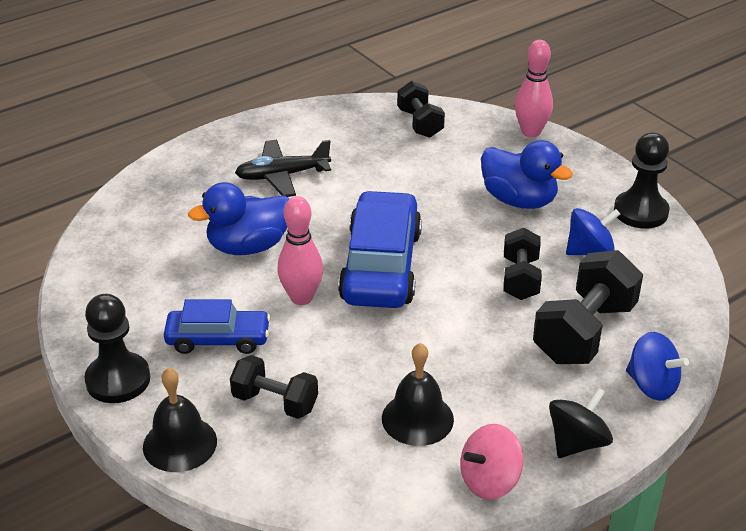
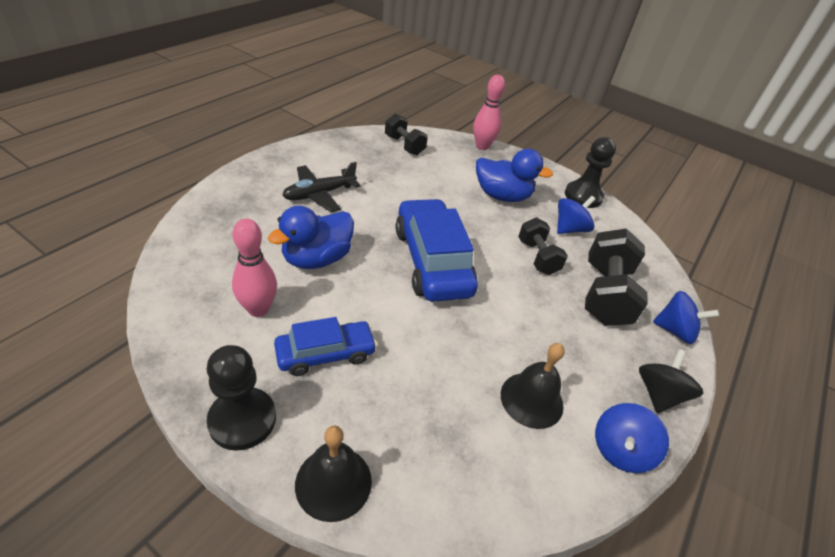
camera: 25 degrees left, 5 degrees up
(275, 402) = (405, 411): black dumbbell -> none
(301, 298) = (382, 299): pink bowling pin -> pink bowling pin (258, 309)
(489, 481) = (620, 450): pink spinning top -> blue spinning top

